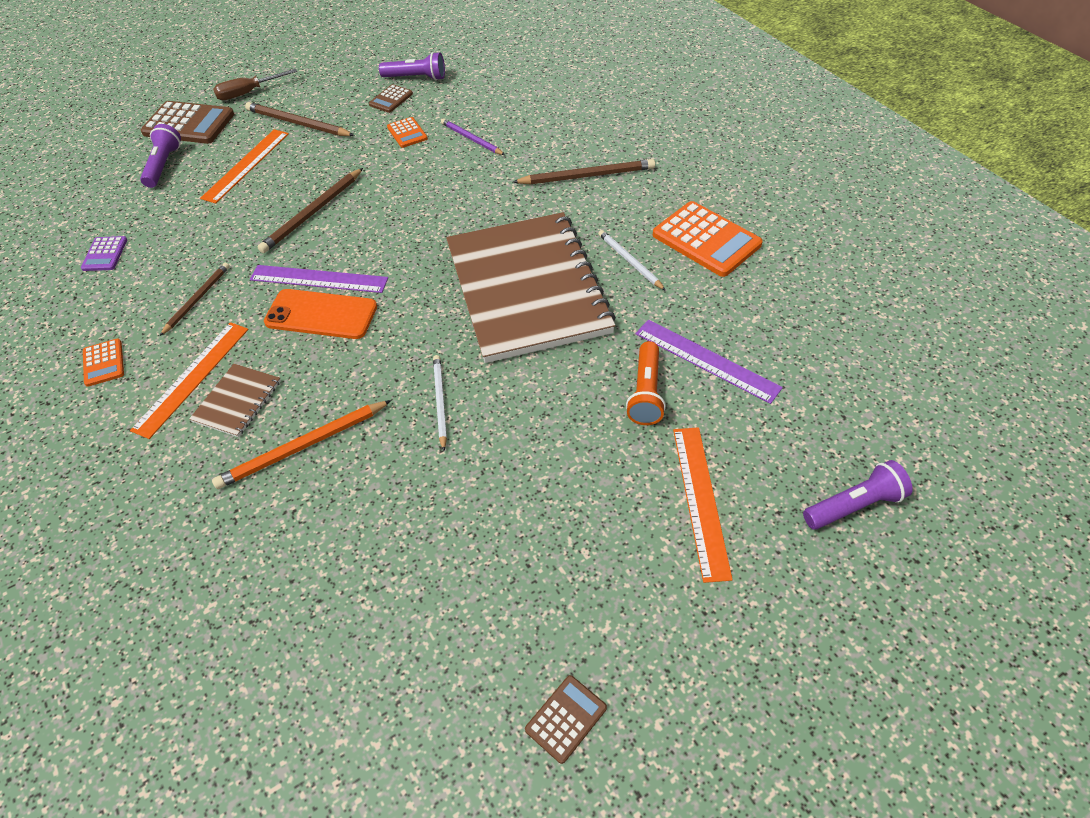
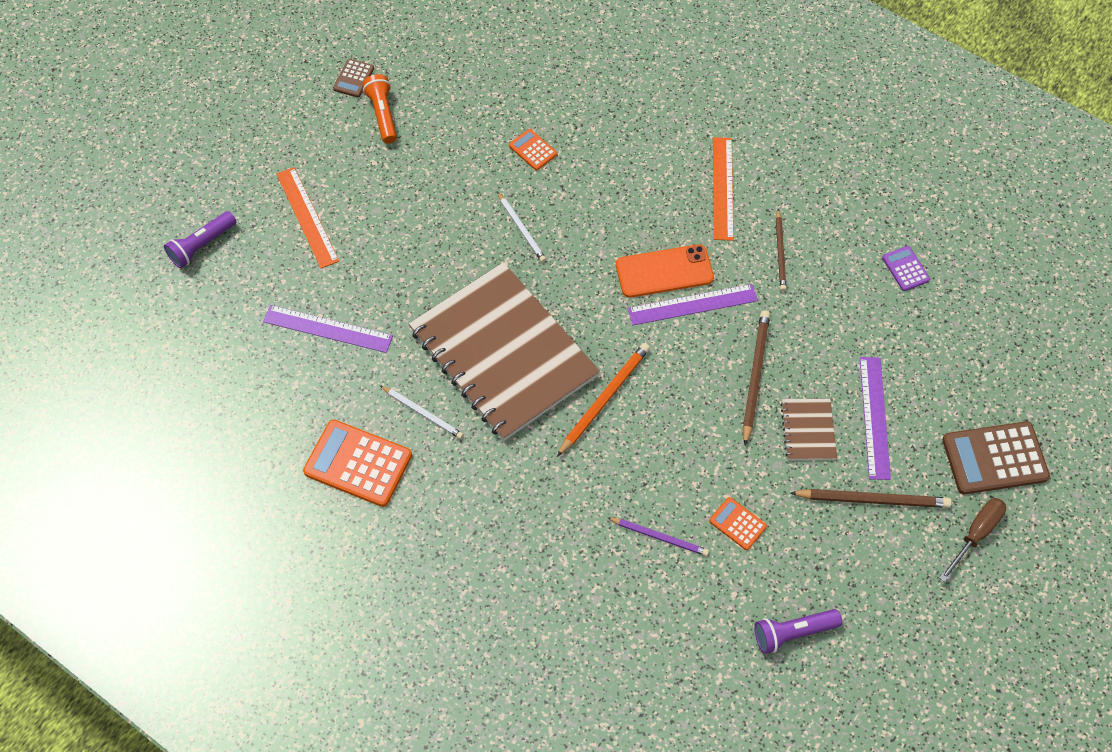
camera: 155 degrees right, 10 degrees up
(103, 363) = (802, 177): orange calculator -> orange calculator (533, 150)
(164, 165) = (960, 389): purple flashlight -> none
(237, 401) = (673, 182): brown notebook -> brown notebook (808, 430)
(246, 165) = (874, 417): orange ruler -> purple ruler
(303, 446) = (599, 167): orange pencil -> orange pencil (604, 399)
(391, 99) = (796, 579): brown calculator -> none
(586, 176) = (506, 517): brown pencil -> none
(645, 393) = (368, 285): orange flashlight -> orange flashlight (383, 114)

